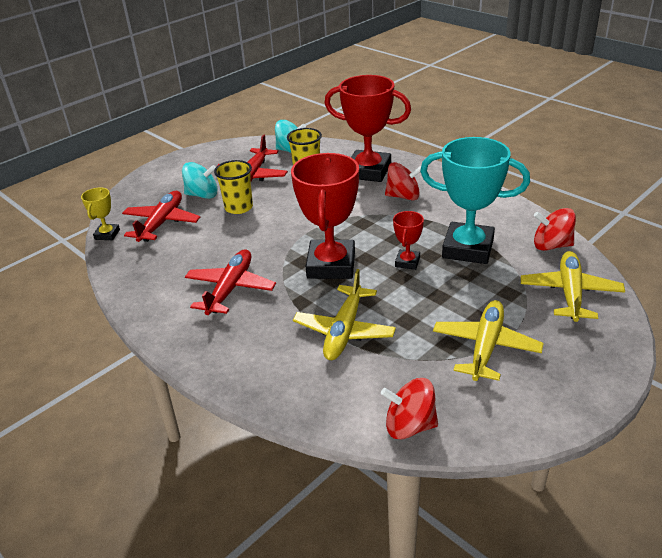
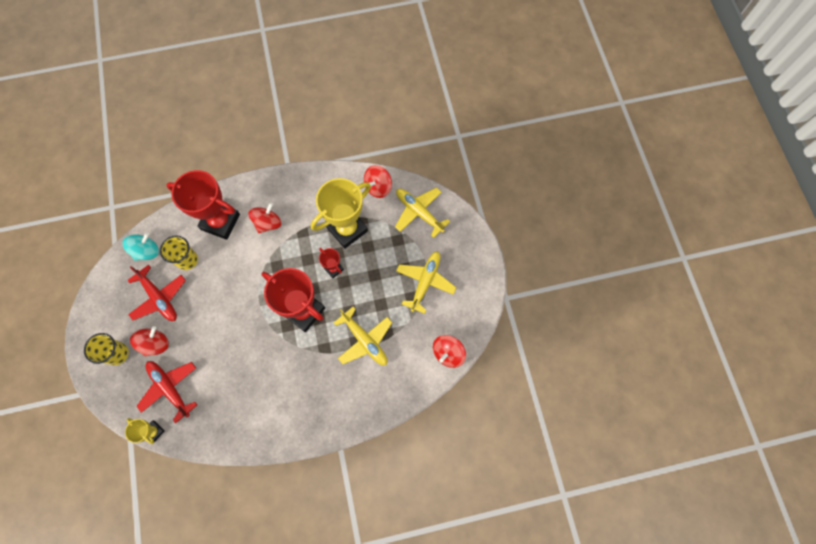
camera: 60 degrees left, 35 degrees up
(202, 195) = (155, 344): turquoise spinning top -> red spinning top
(230, 289) = (281, 380): red plane -> none
(239, 207) = (194, 328): yellow cup -> yellow cup (117, 354)
(368, 171) = (220, 222): red trophy -> red trophy turned 60 degrees clockwise
(468, 248) = (347, 229): turquoise trophy -> yellow trophy
(485, 346) = (425, 282): yellow plane -> yellow plane turned 60 degrees clockwise

